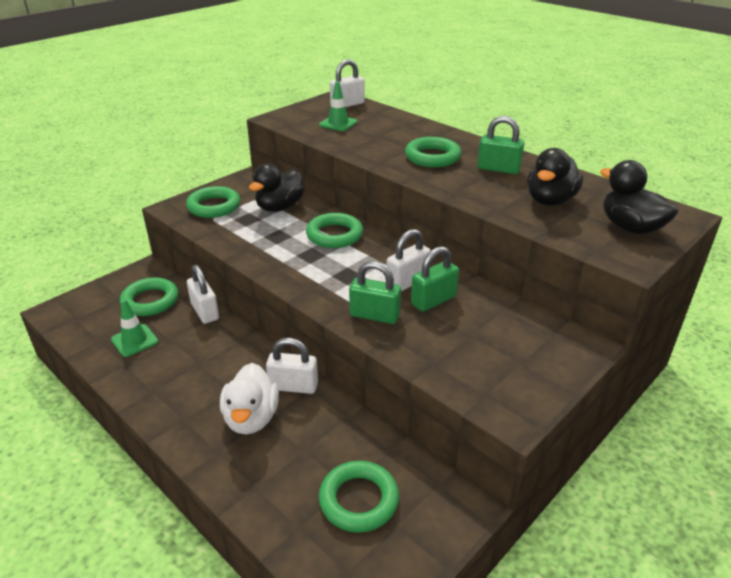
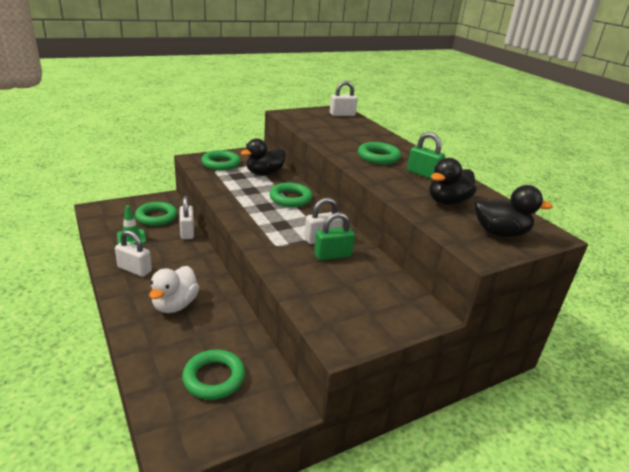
camera: 15 degrees right, 5 degrees down
(293, 386) = (216, 293): white padlock -> white padlock (134, 269)
(338, 123) = (326, 124): green traffic cone -> none
(374, 315) = (283, 254): green padlock -> none
(630, 228) = (500, 233): black duck -> black duck turned 120 degrees clockwise

